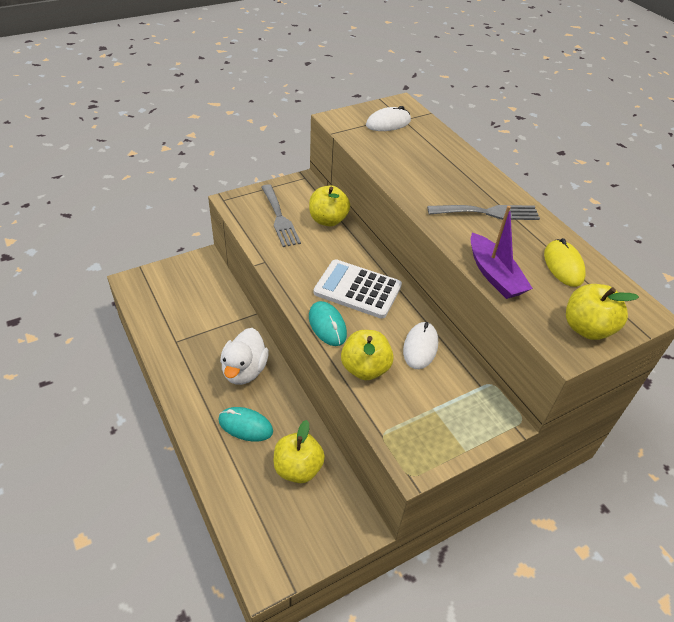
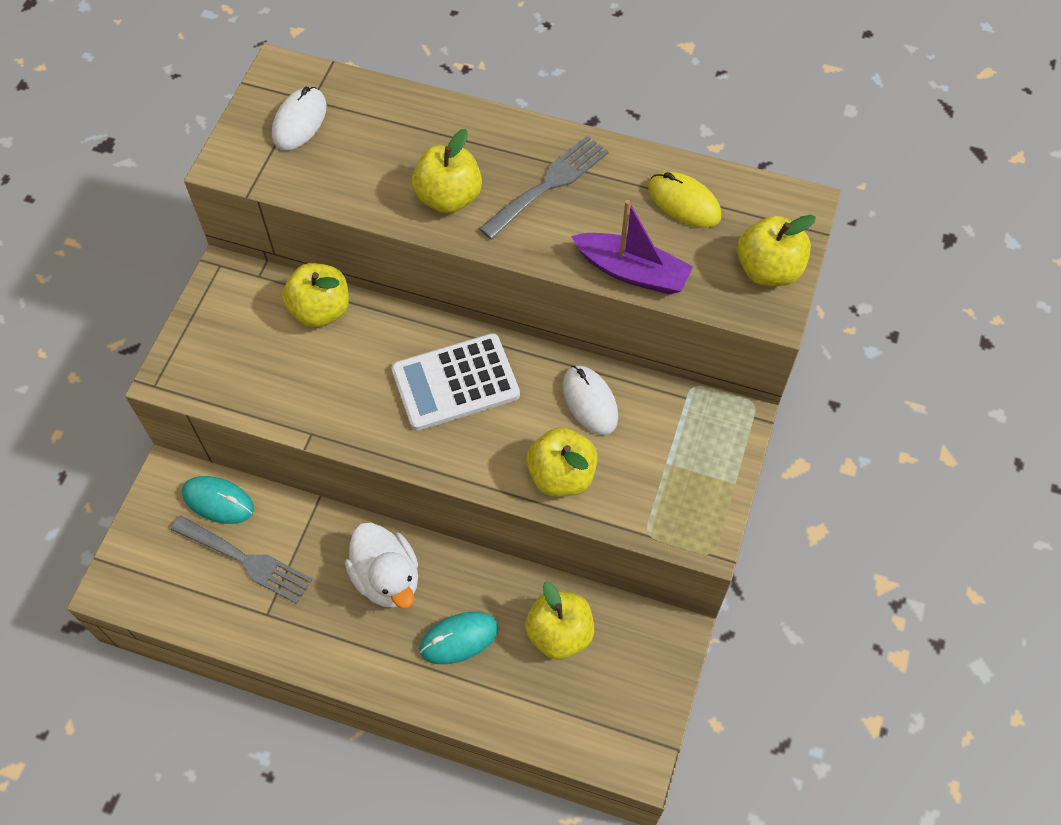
camera: 40 degrees left, 15 degrees up
(280, 218) = (259, 355): grey fork -> grey fork (247, 561)
(327, 325) = (471, 457): turquoise mouse -> turquoise mouse (218, 501)
(426, 187) = (448, 197): none -> yellow apple

